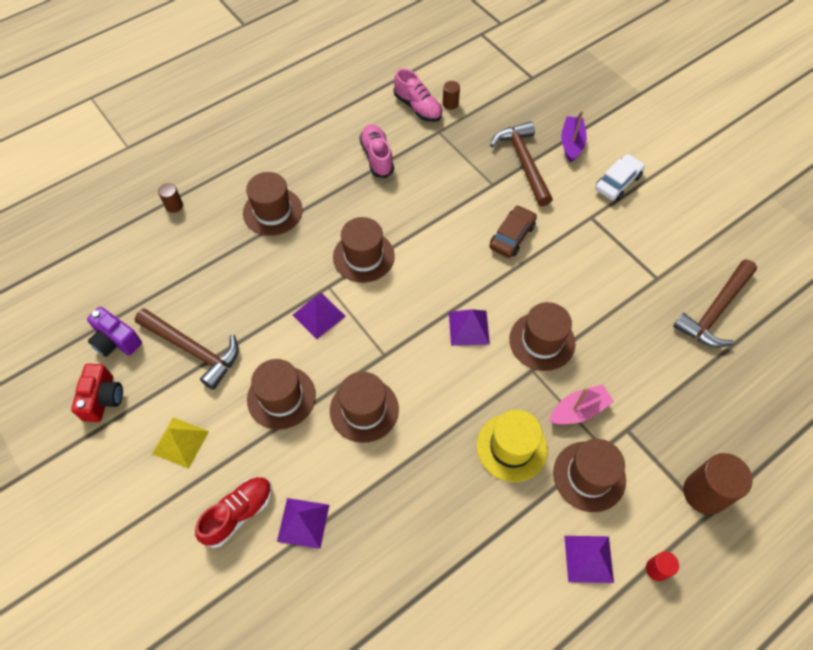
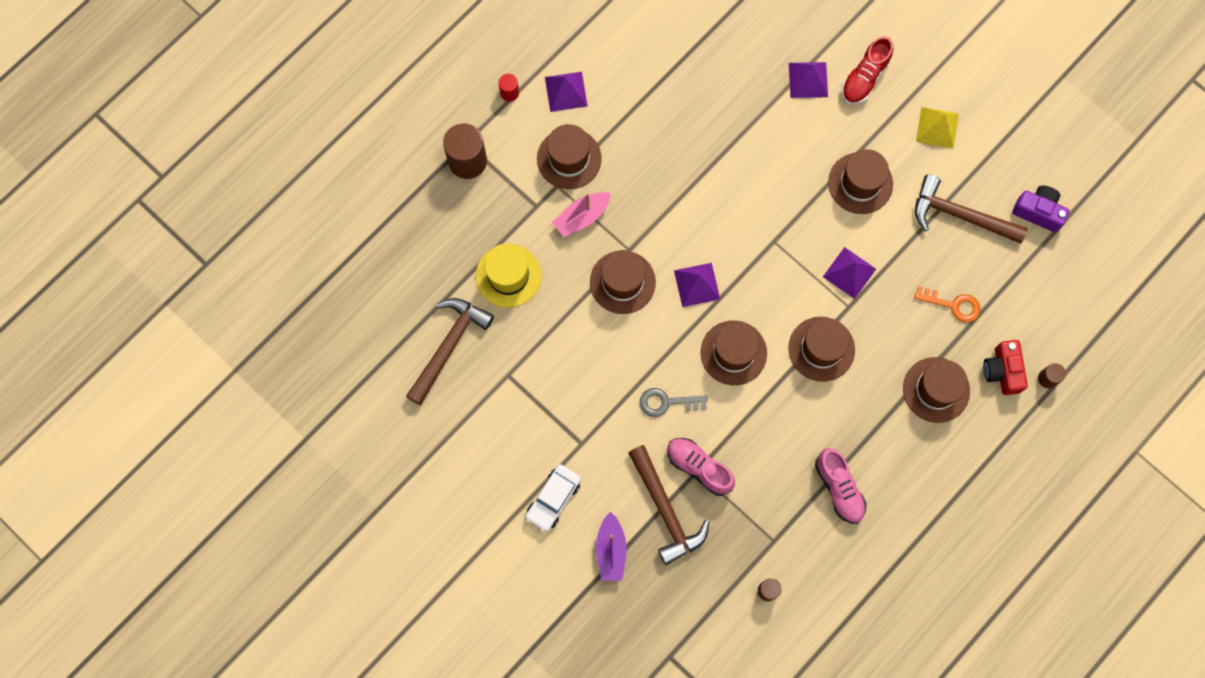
camera: 170 degrees right, 15 degrees up
(103, 399) = (1024, 154): red camera -> red camera (1002, 371)
(232, 273) = (953, 305): none -> orange key
(364, 410) = (780, 184): brown hat -> brown hat (733, 353)
(418, 107) = (807, 577): pink shoe -> pink shoe (699, 467)
(511, 447) = (640, 172): yellow hat -> yellow hat (508, 276)
(512, 236) = (666, 402): brown car -> grey key

